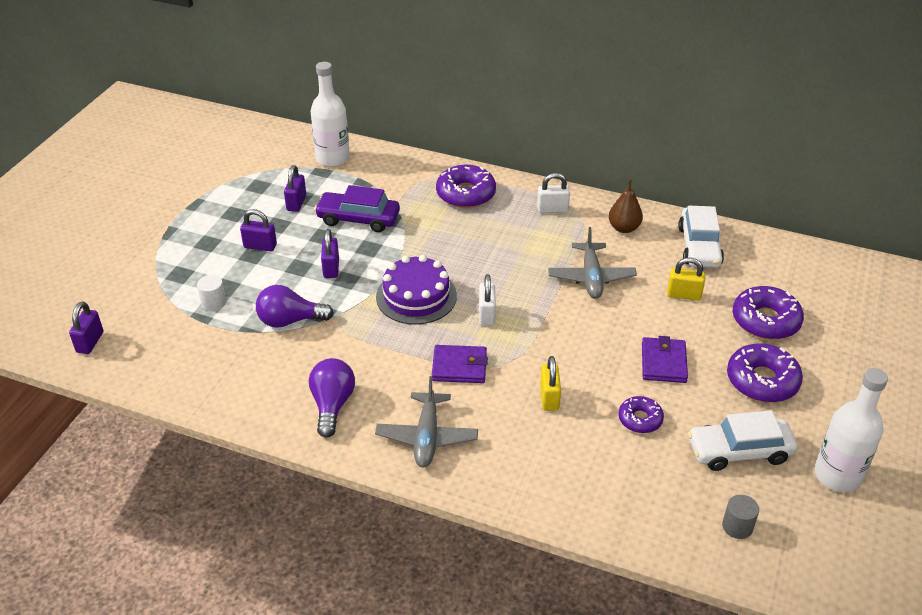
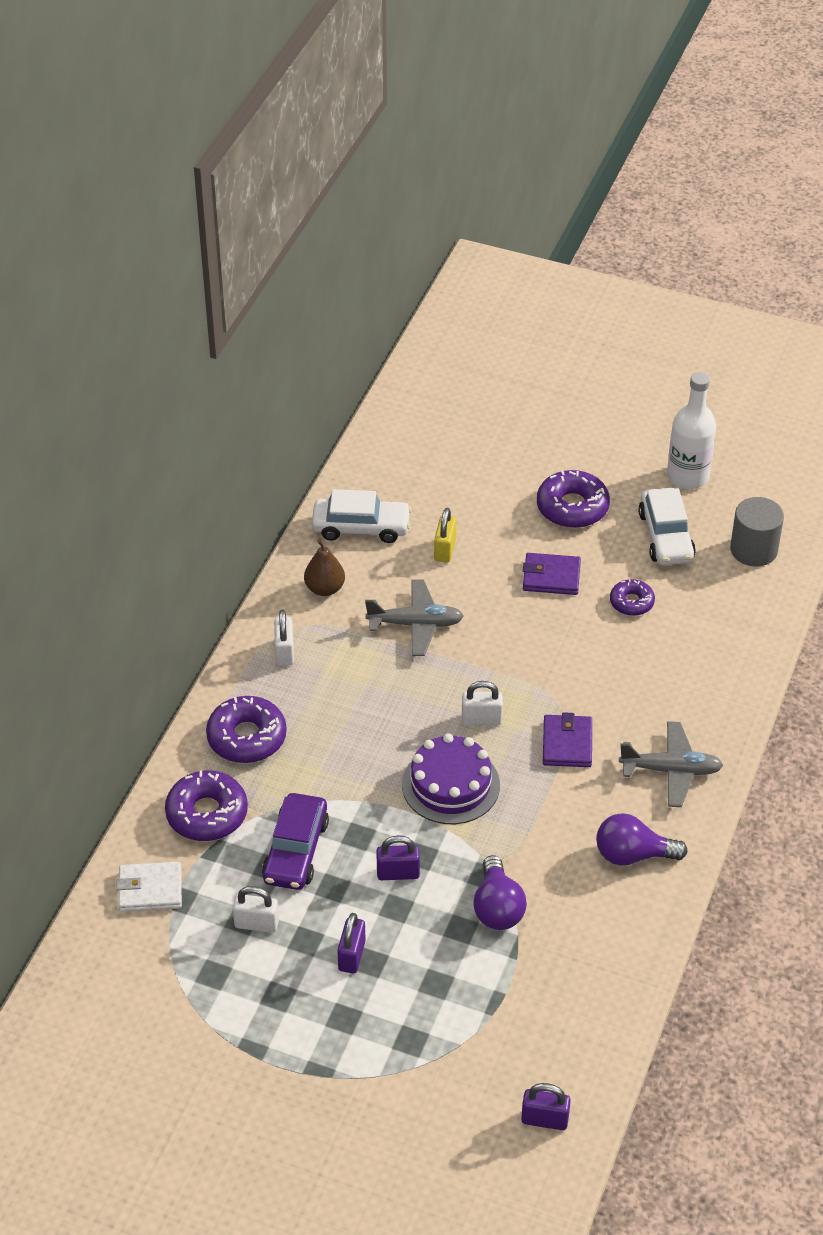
camera: 90 degrees left, 5 degrees up
(214, 302) = (466, 993): white cylinder -> none
(296, 203) = (256, 924): purple padlock -> white padlock
(333, 158) = (150, 889): white bottle -> white wallet
(549, 398) = (608, 670): yellow padlock -> none
(737, 526) = (753, 550): grey cylinder -> grey cylinder, size x1.75
(765, 320) = (484, 492): purple donut -> purple donut (207, 814)

